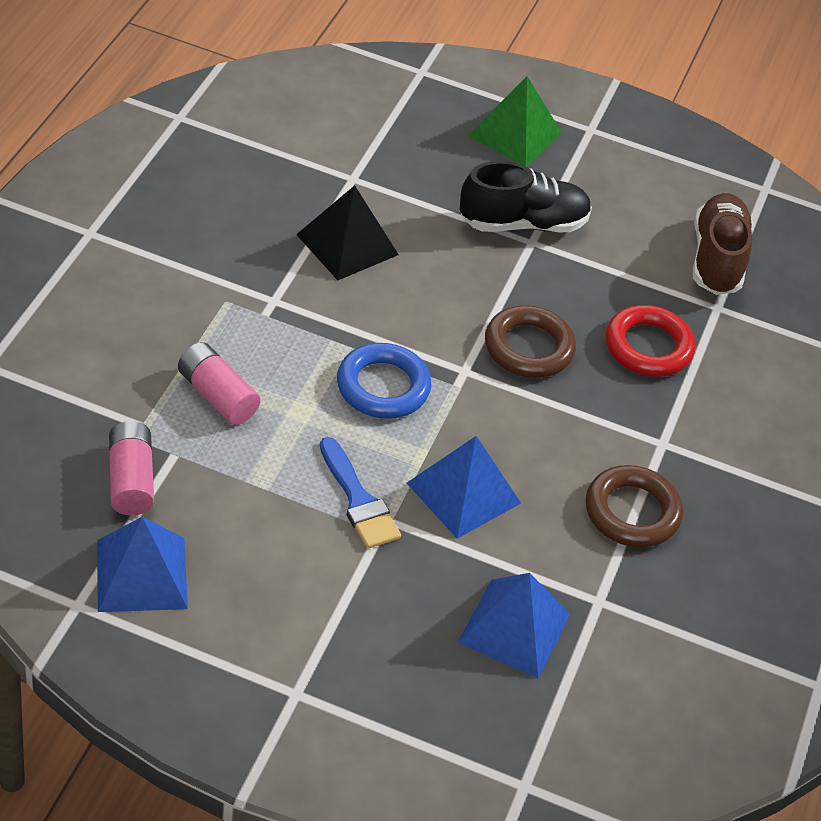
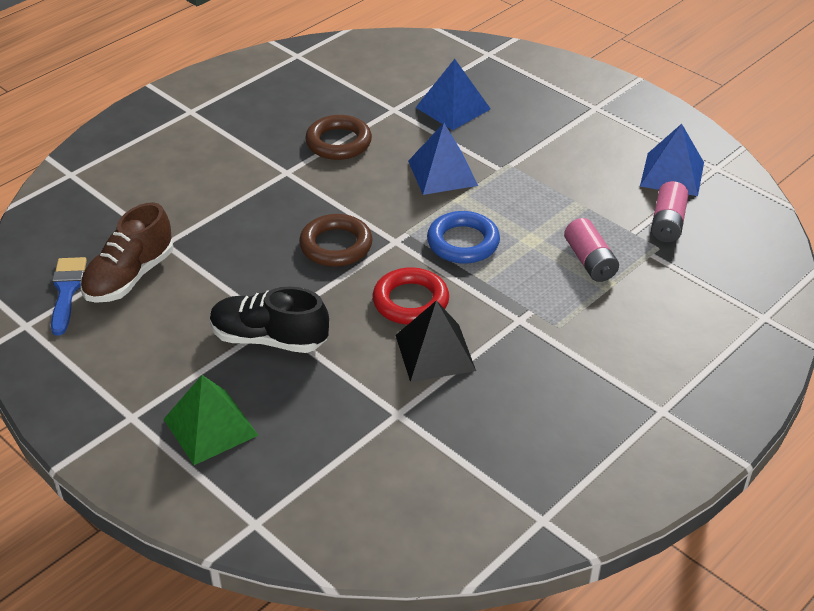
camera: 150 degrees left, 5 degrees down
(359, 500) = (515, 182): blue brush -> blue brush (66, 291)
(648, 347) = (244, 228): red ring -> red ring (410, 301)

